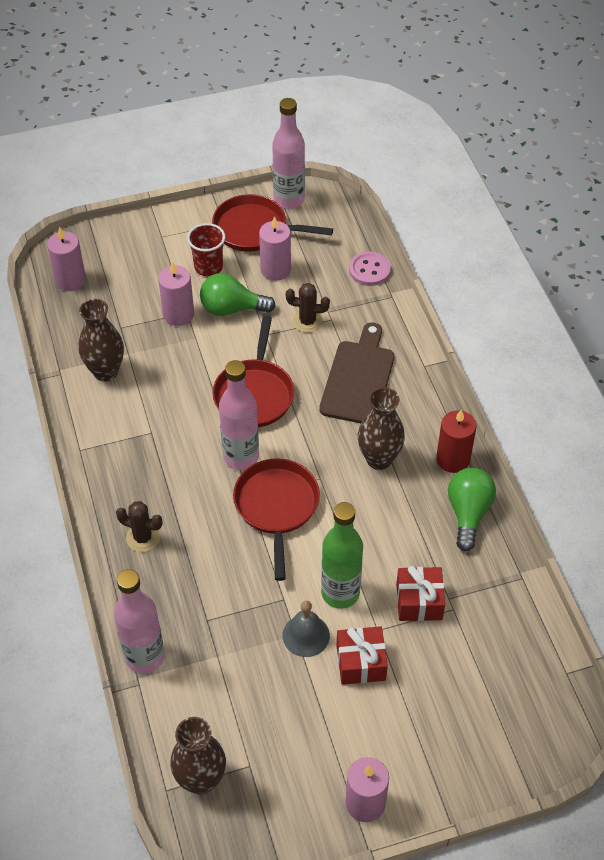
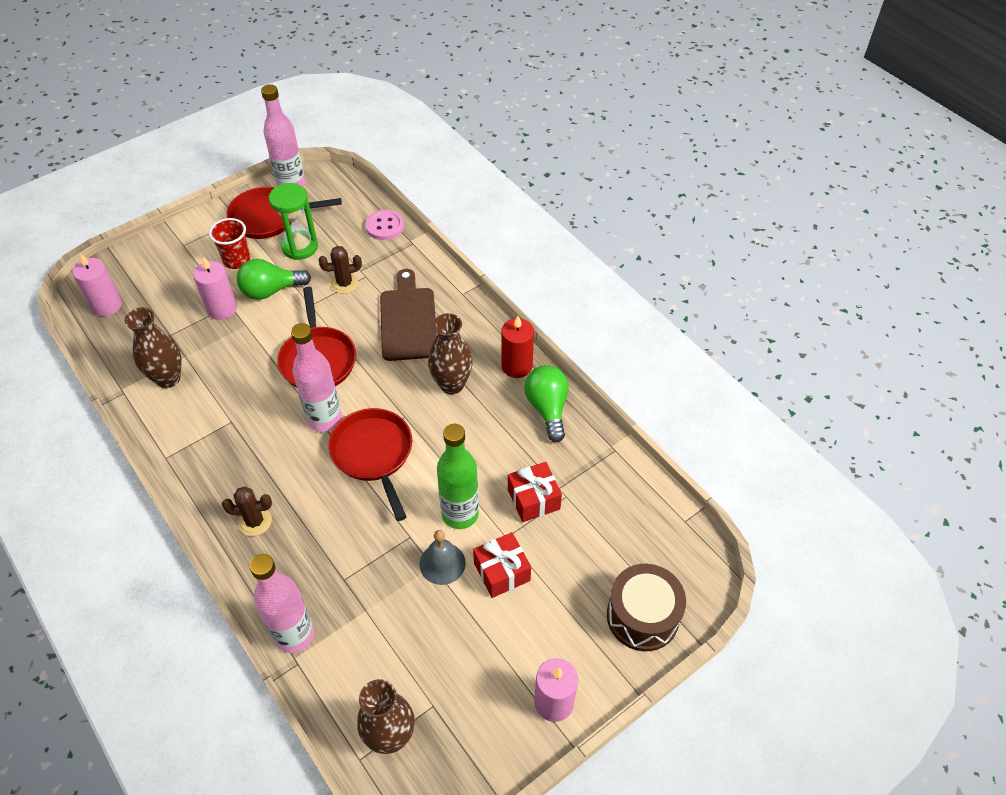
camera: 20 degrees left, 0 degrees up
(275, 270) = (300, 247): pink candle -> green hourglass
(484, 752) = (642, 616): none -> brown drum

